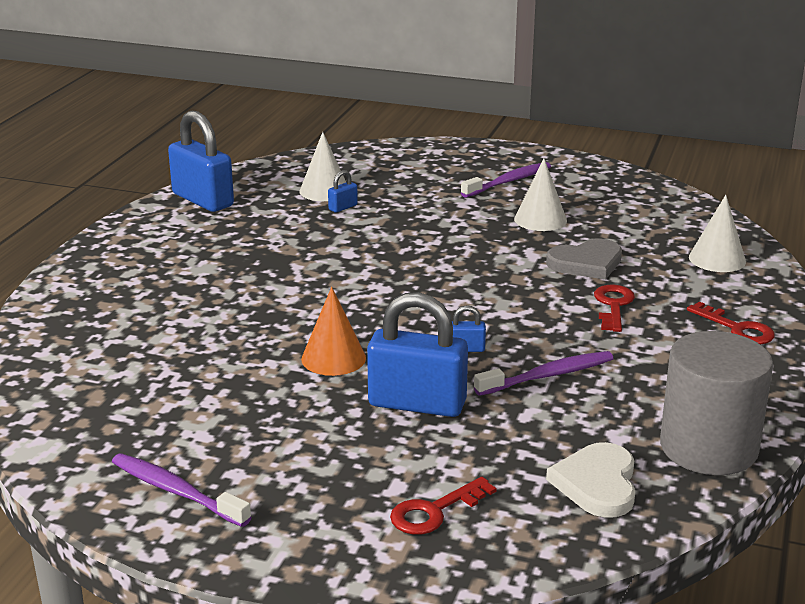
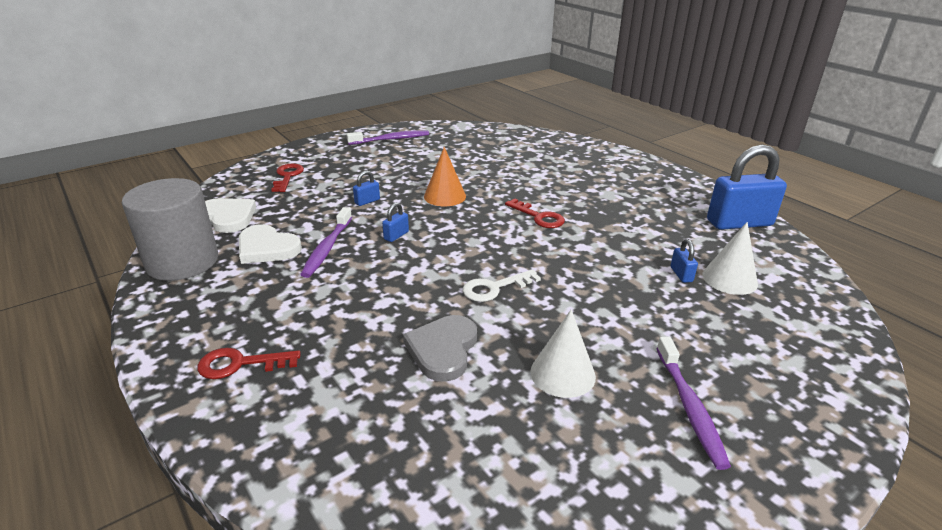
camera: 125 degrees right, 5 degrees up
(417, 404) = (367, 201): blue padlock -> blue padlock, size x0.42
(479, 270) = (494, 288): none -> white key
(604, 412) = (267, 248): none -> white heart
(613, 306) = (361, 321): red key -> red key (539, 217)
(717, 259) = (345, 449): white cone -> none

